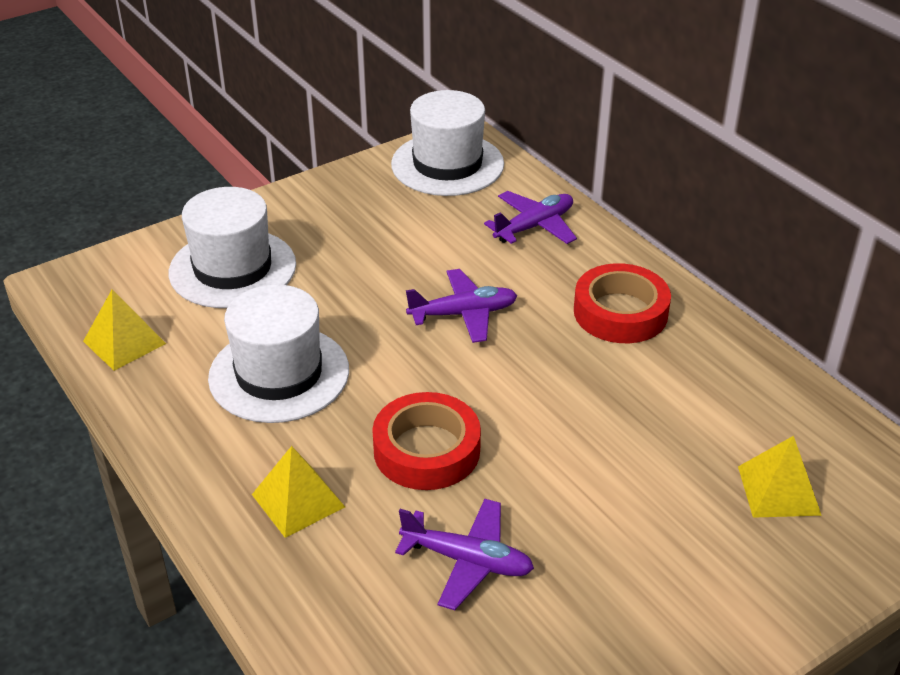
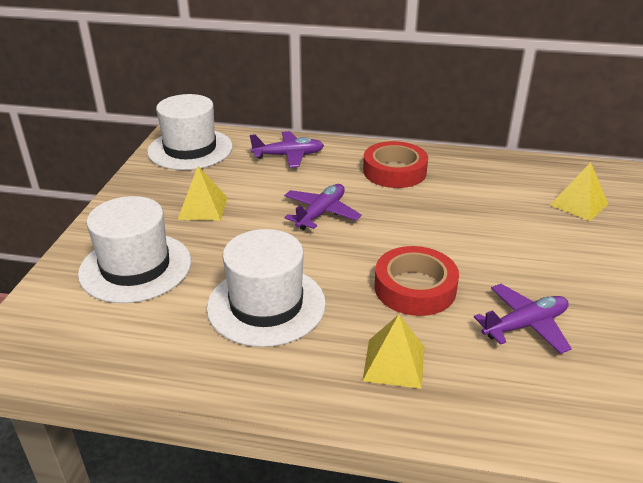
camera: 45 degrees left, 5 degrees down
(124, 342) = (122, 355): yellow pyramid -> yellow pyramid (203, 208)
(534, 226) = (288, 156): purple plane -> purple plane turned 75 degrees clockwise

